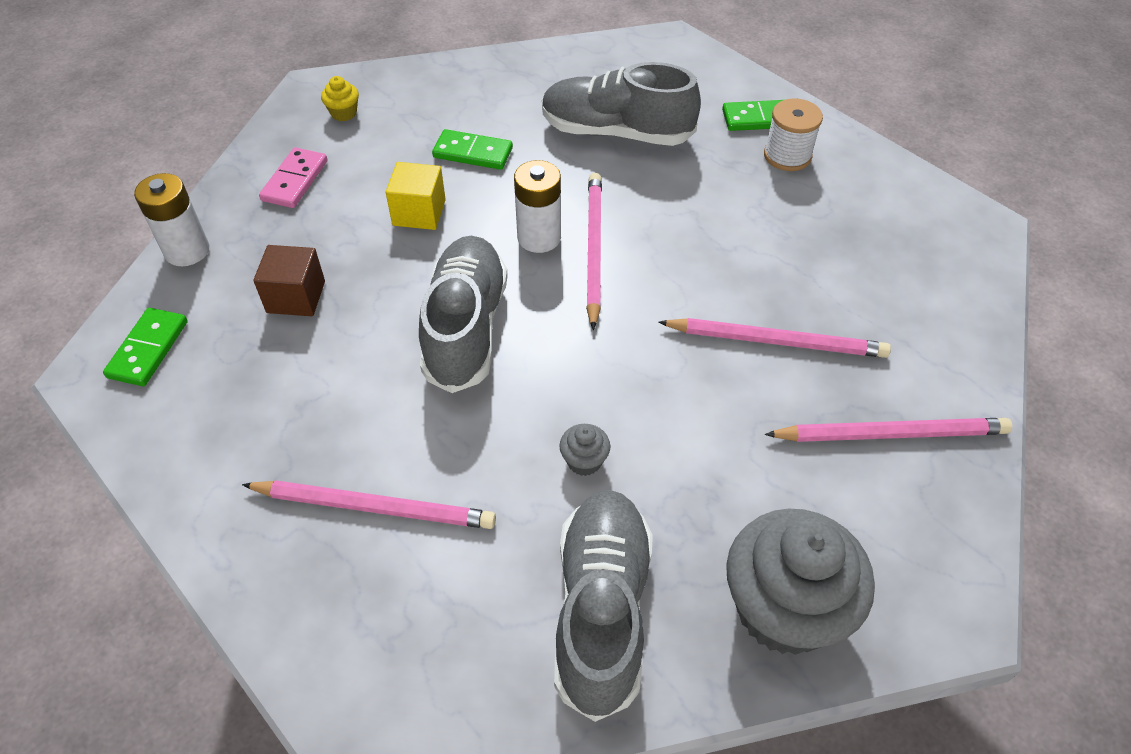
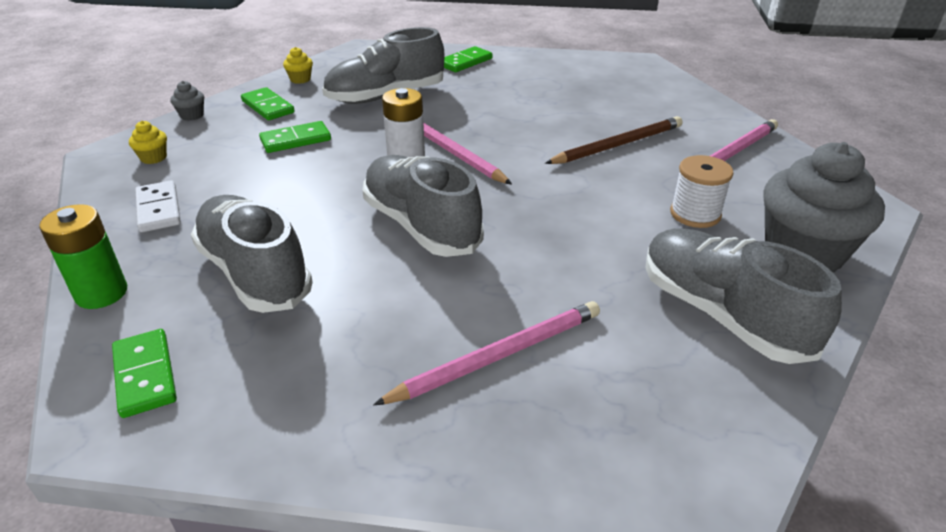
camera: 40 degrees left, 15 degrees down
(187, 251) = (101, 293): white battery -> green battery
(295, 181) = (159, 209): pink domino -> white domino
(296, 297) = (254, 272): brown cube -> grey shoe
(419, 212) = (296, 184): yellow cube -> none
(493, 91) = (267, 107): none -> green domino
(560, 63) = (300, 79): none -> yellow cupcake
(584, 461) = (599, 250): grey cupcake -> grey cupcake (192, 115)
(776, 341) = (617, 145): pink pencil -> brown pencil
(787, 156) = (504, 71): white spool -> white spool (695, 214)

